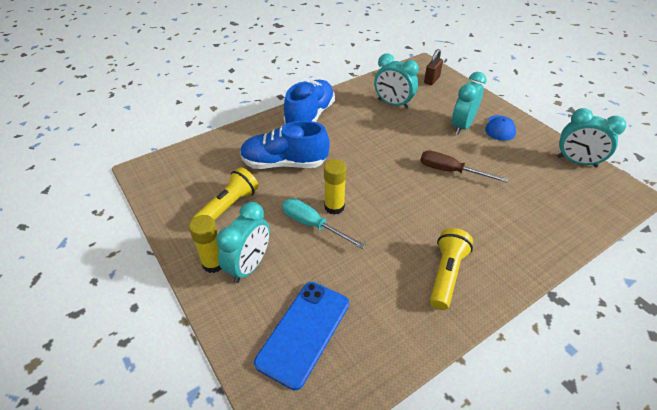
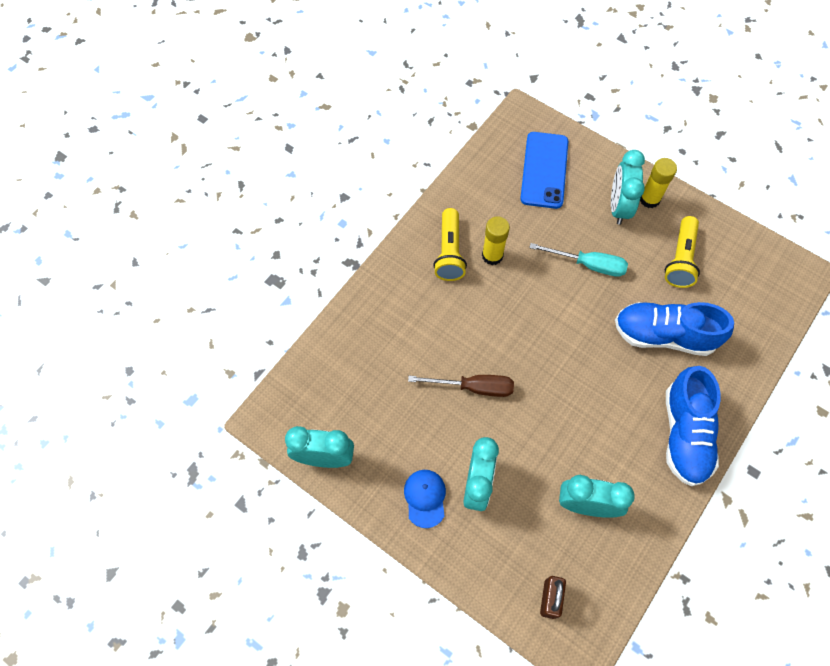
camera: 160 degrees right, 20 degrees up
(284, 163) = (664, 335): blue shoe -> blue shoe turned 150 degrees counterclockwise
(334, 207) = (578, 293): yellow glue stick -> yellow glue stick (492, 256)

